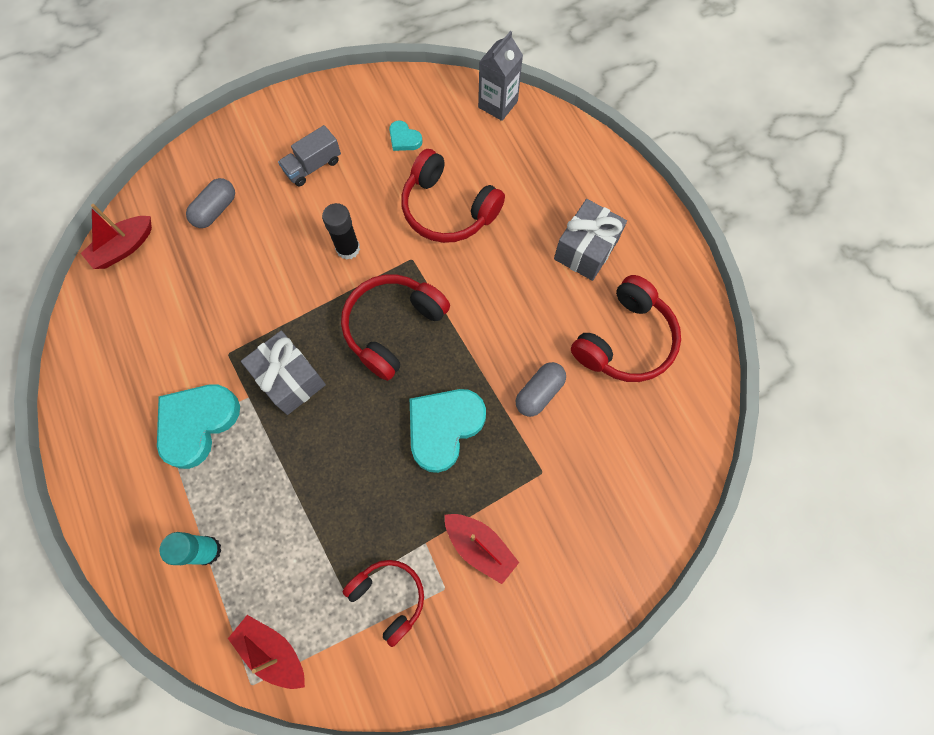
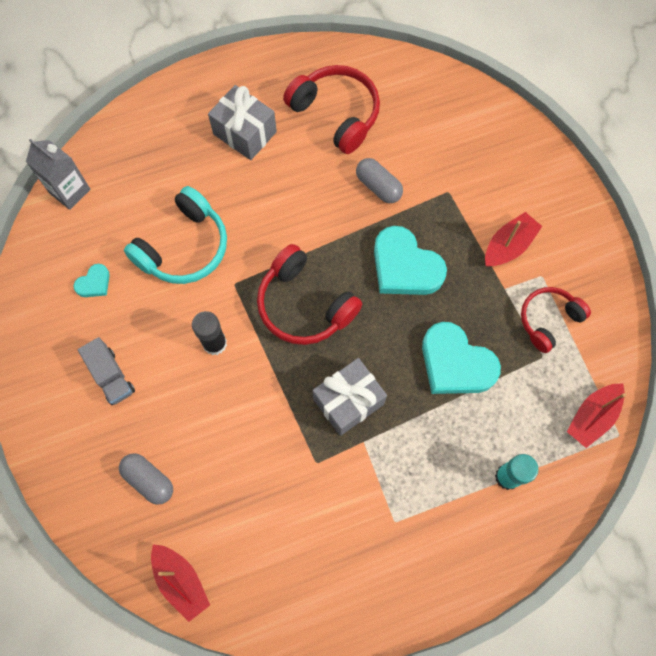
camera: 85 degrees left, 0 degrees up
(197, 424) = (387, 491): turquoise heart -> turquoise heart (455, 363)
(447, 209) = (184, 247): red headphones -> turquoise headphones

